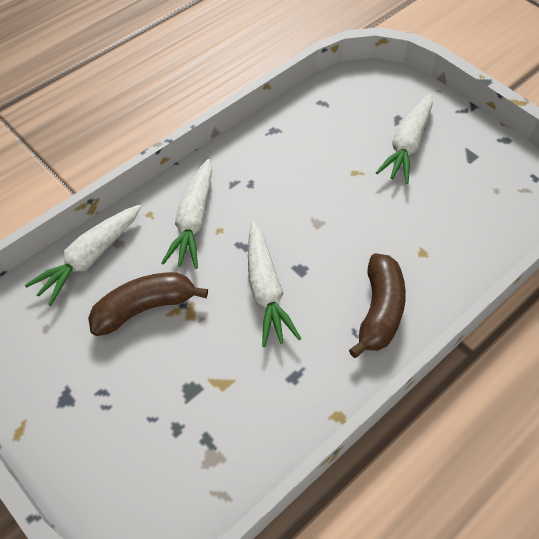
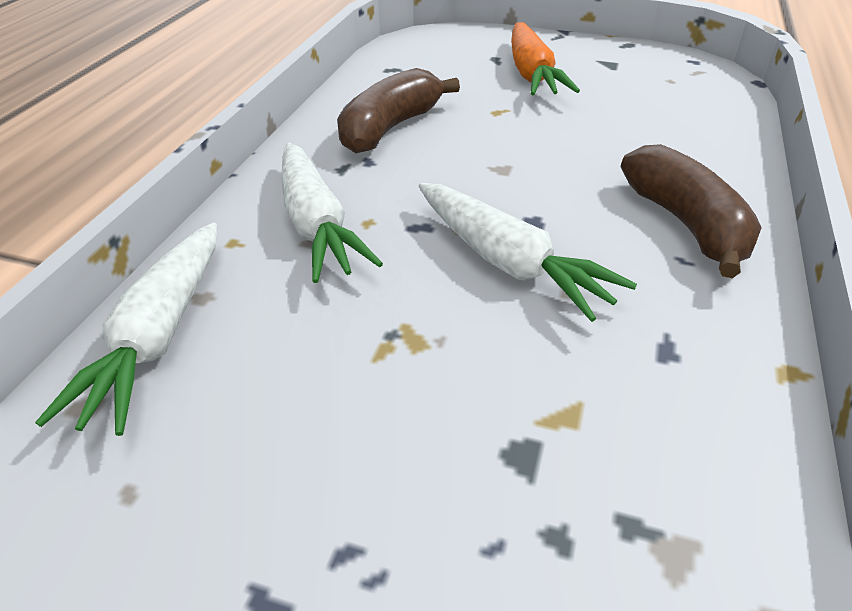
camera: 30 degrees left, 15 degrees down
(144, 308) = (325, 367): brown banana -> brown banana (390, 128)
(407, 145) = (532, 74): white carrot -> orange carrot

